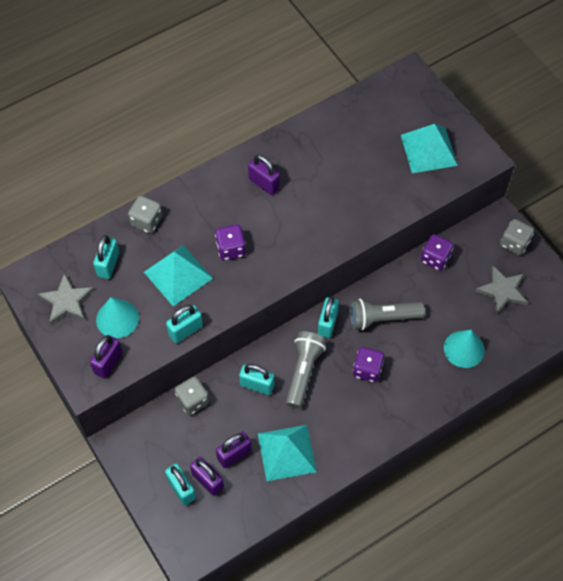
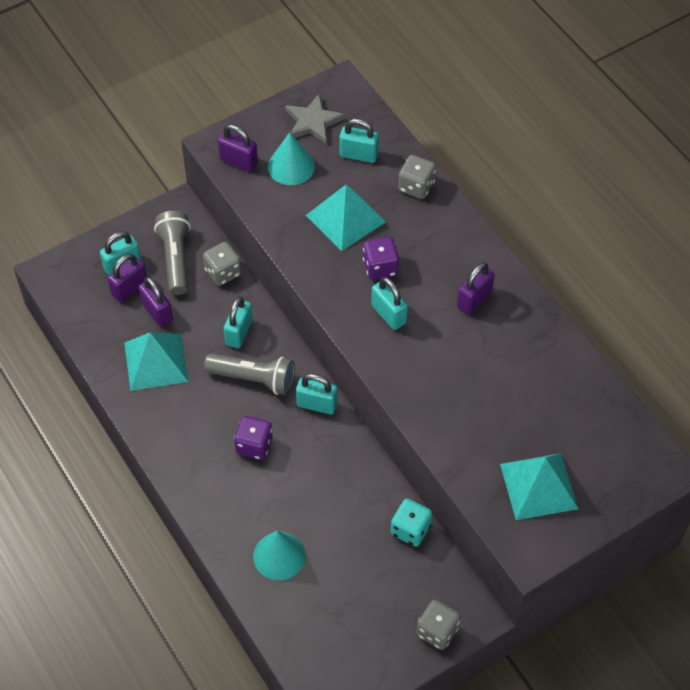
camera: 90 degrees right, 5 degrees down
(185, 330) = (275, 227): turquoise padlock -> turquoise padlock (388, 314)
(382, 318) = (323, 464): grey flashlight -> grey flashlight (176, 259)
(435, 258) = (410, 529): purple dice -> turquoise dice
(502, 290) = (363, 609): grey star -> none

